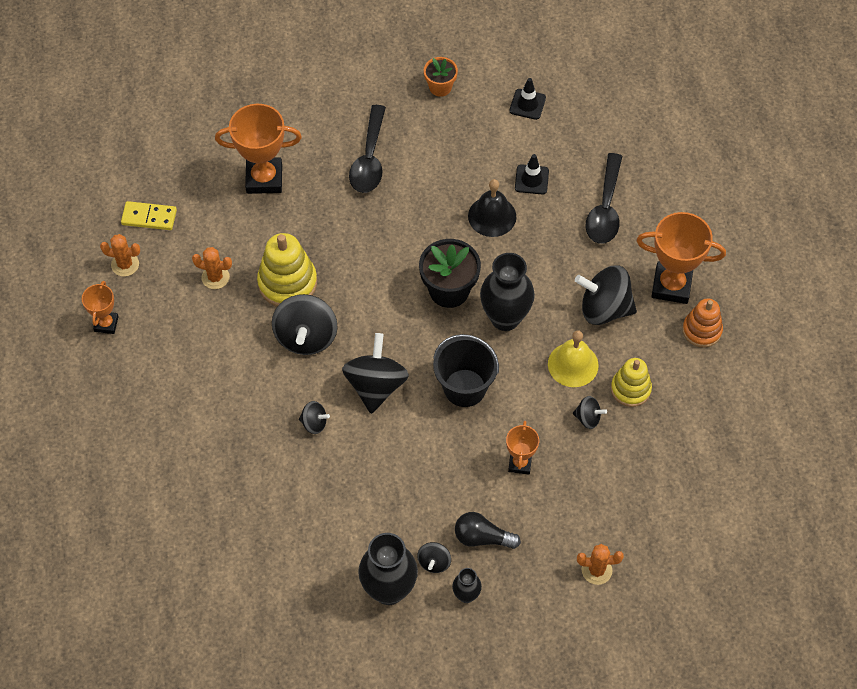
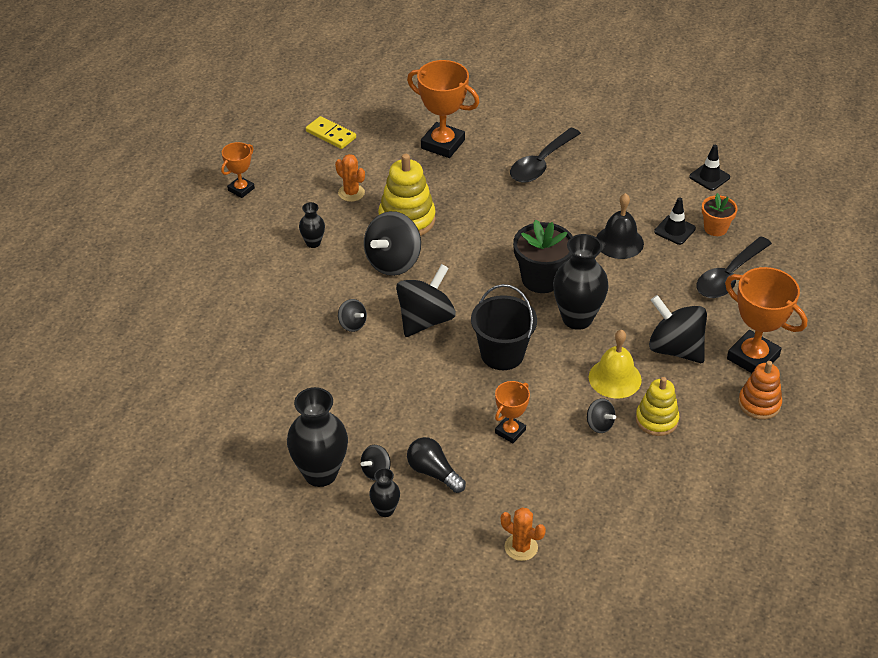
camera: 30 degrees right, 15 degrees down
(125, 264) = (287, 157): orange cactus -> none
(218, 352) = (313, 243): none -> black vase
(440, 87) = (639, 138): orange flower pot -> orange flower pot (715, 228)

